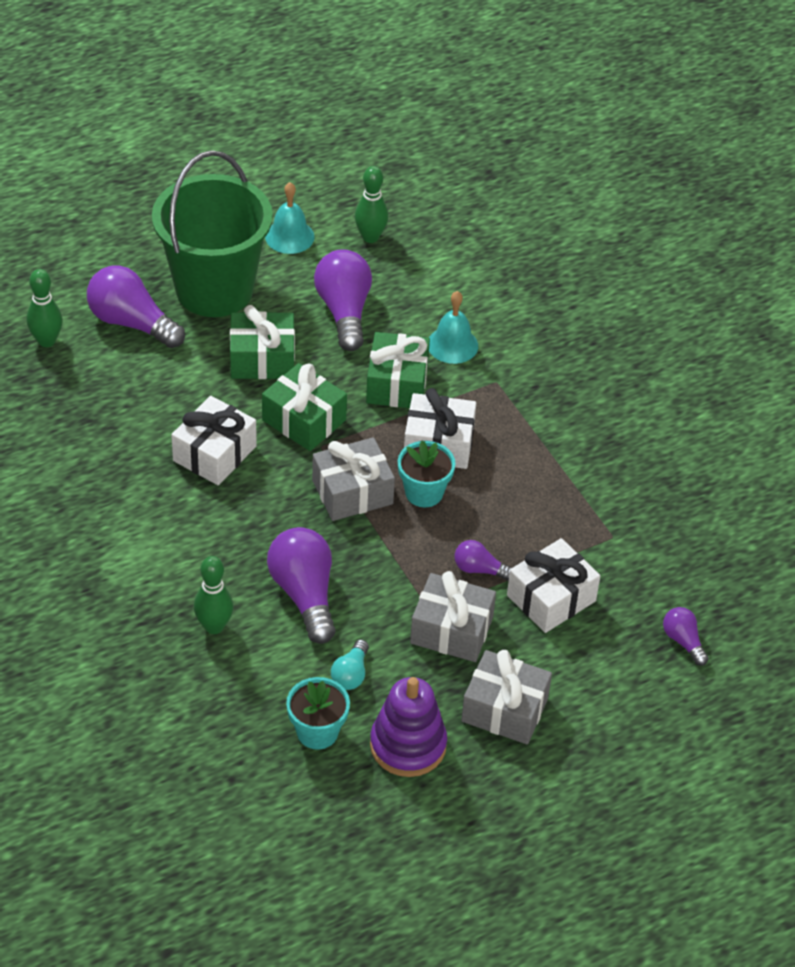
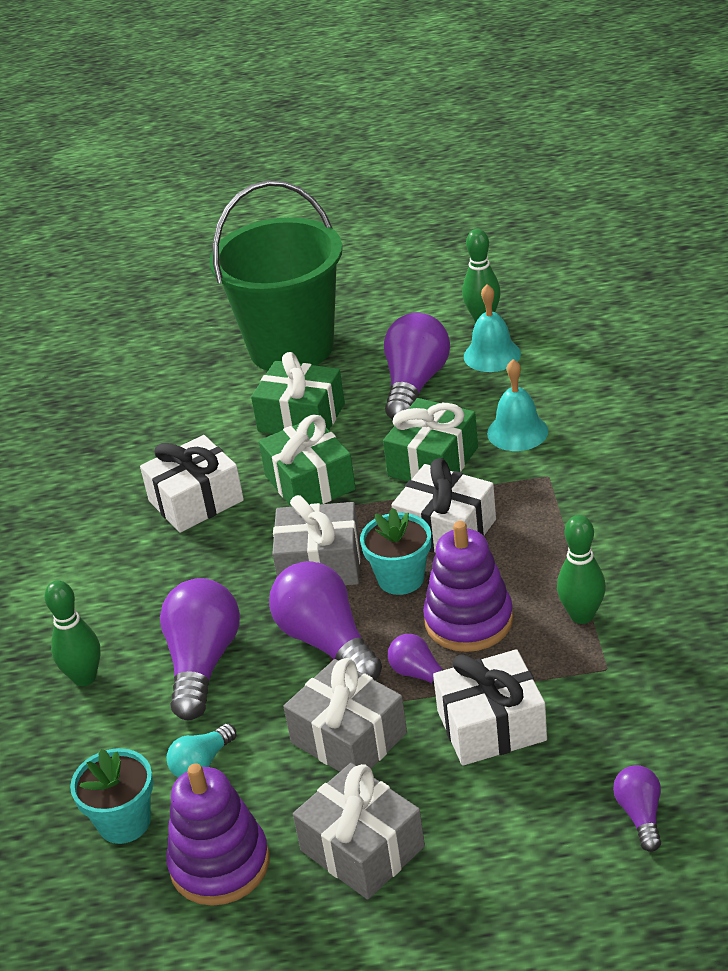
camera: 30 degrees right, 10 degrees down
(46, 341) = (99, 373): green bowling pin -> green bowling pin (582, 615)
(132, 323) = (191, 367): purple light bulb -> purple light bulb (327, 642)
(289, 236) = (397, 309): turquoise bell -> turquoise bell (492, 355)
(494, 518) = (468, 621): none -> purple stacking toy

